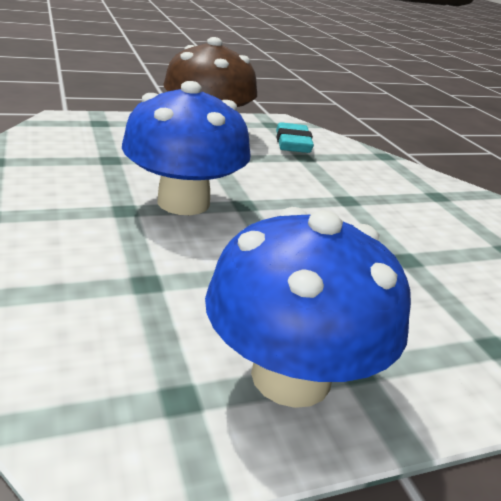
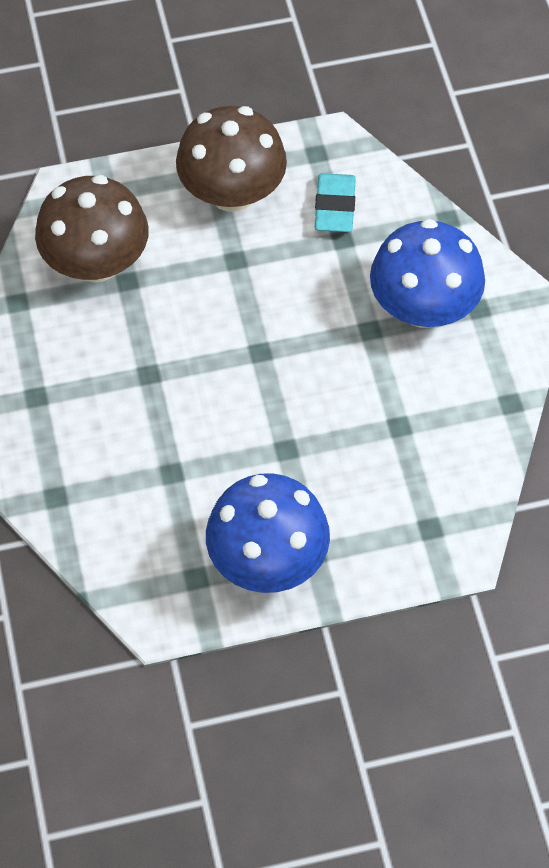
camera: 10 degrees right, 30 degrees up
(82, 148) = (96, 262): none -> brown mushroom
(183, 202) = (201, 356): blue mushroom -> blue mushroom (423, 307)

